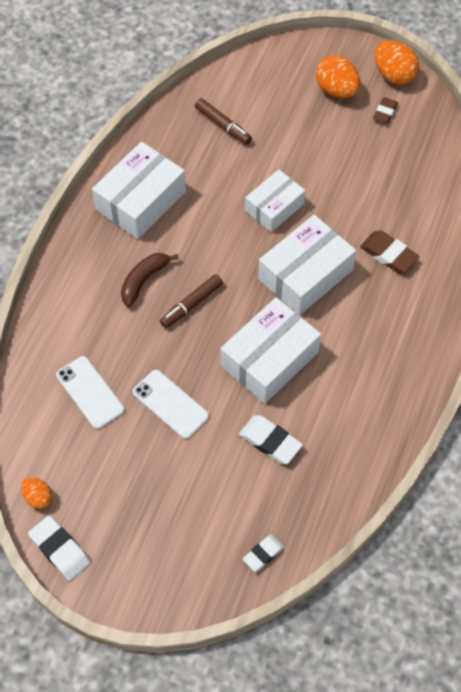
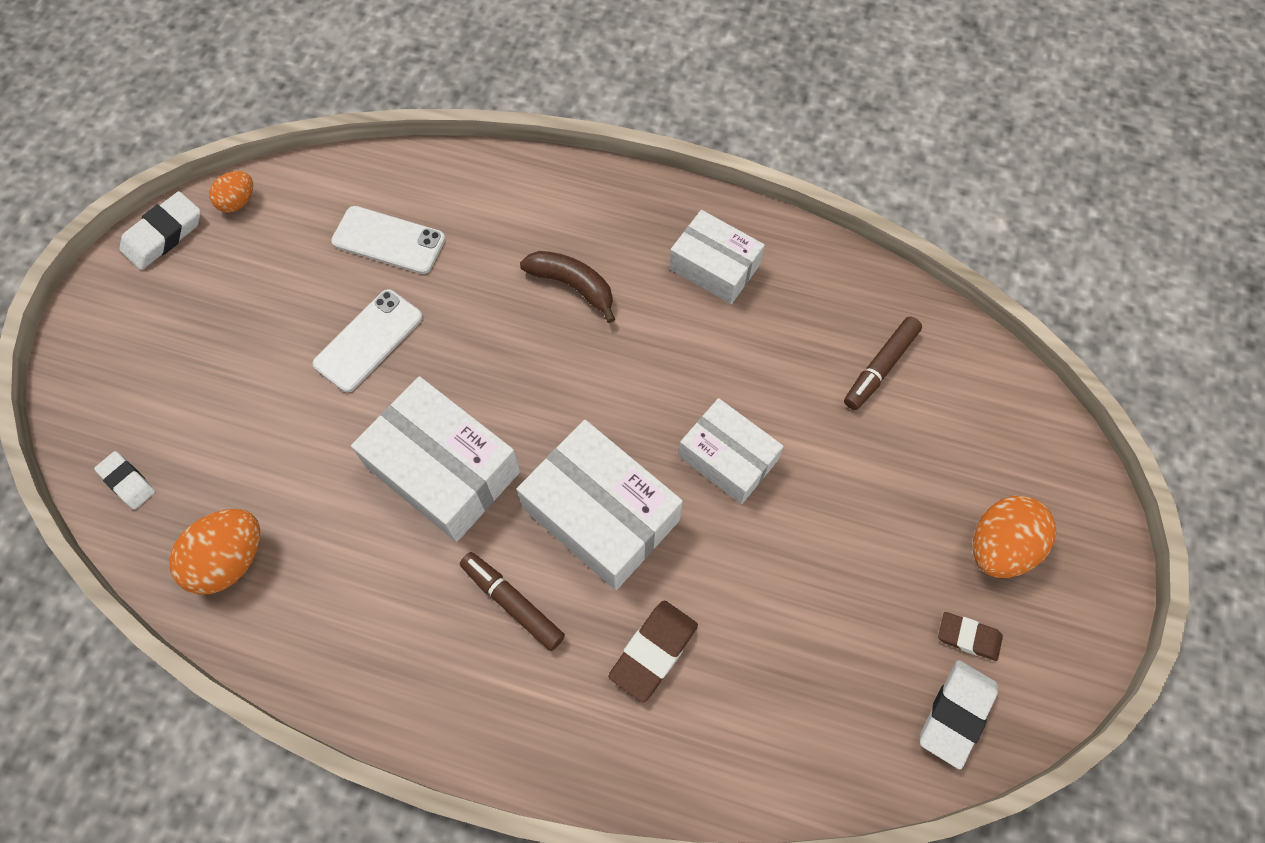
camera: 85 degrees right, 5 degrees up
(90, 392) = (388, 240): white phone -> white phone turned 60 degrees clockwise
(141, 200) = (714, 266): white box -> white box, size x0.65
(191, 304) = (535, 352): brown marker -> brown marker (512, 603)
(270, 441) = (303, 479): white eraser -> white eraser (956, 714)
(393, 74) = (1063, 651): orange egg -> orange egg (230, 560)

